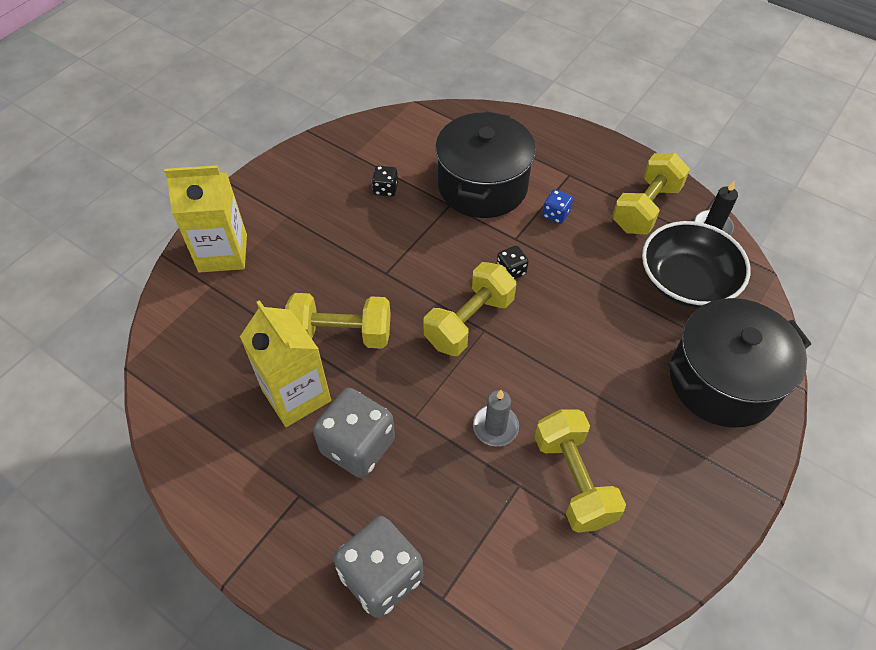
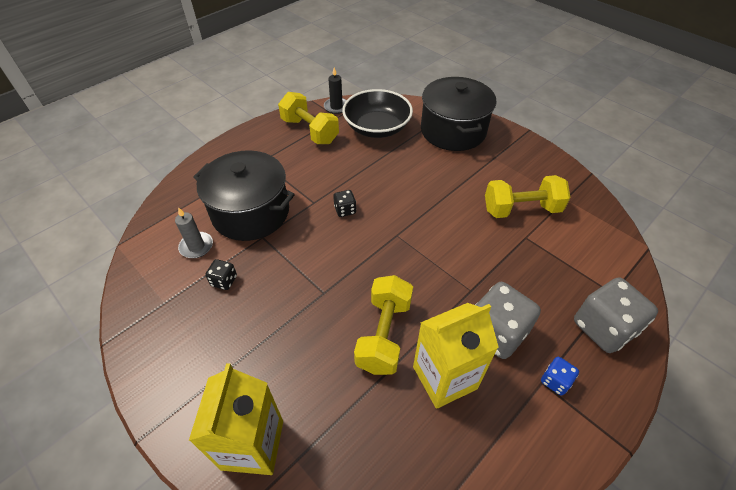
camera: 80 degrees left, 5 degrees down
(469, 322) = (388, 242): yellow dumbbell -> none
(495, 427) = (481, 242): grey candle -> grey candle (196, 246)
(556, 214) = (298, 175): blue dice -> blue dice (555, 381)

